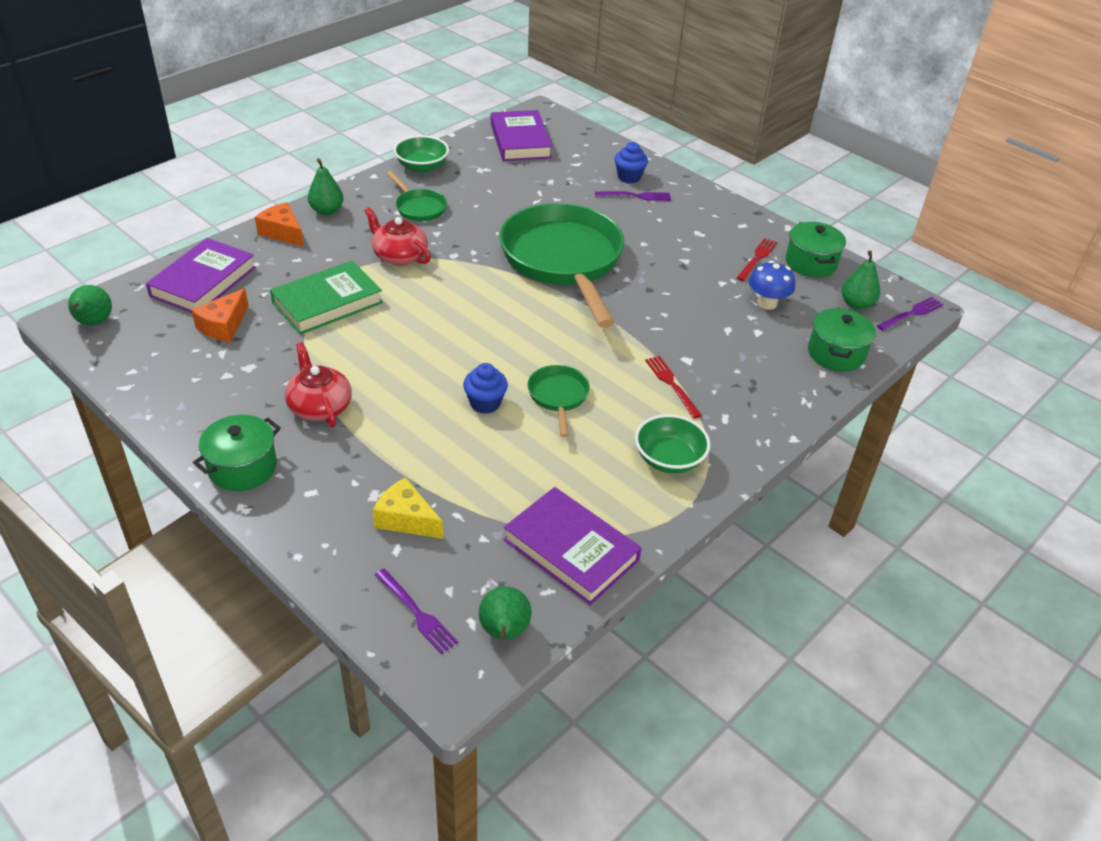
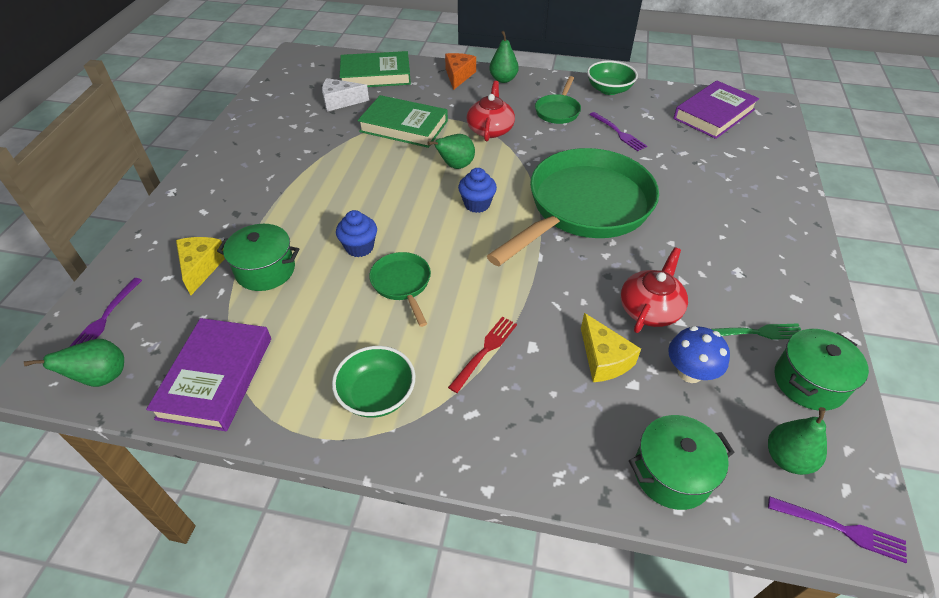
camera: 60 degrees right, 5 degrees up
(94, 323) = (301, 62): green pear -> green pear (455, 166)
(203, 281) = (376, 75): purple book -> green book
(223, 325) = (340, 101): orange cheese -> white cheese
(242, 467) = (209, 173): green pot -> green pot (265, 270)
(319, 406) = (292, 174): red teapot -> red teapot (650, 309)
(558, 397) = (402, 284): green pan -> green pan turned 75 degrees counterclockwise
(629, 177) = (757, 191): blue cupcake -> blue cupcake (477, 204)
(636, 196) = (735, 207): purple fork -> purple fork (618, 133)
(726, 333) = (604, 359): none -> yellow cheese
(757, 258) = (756, 332): red fork -> green fork

